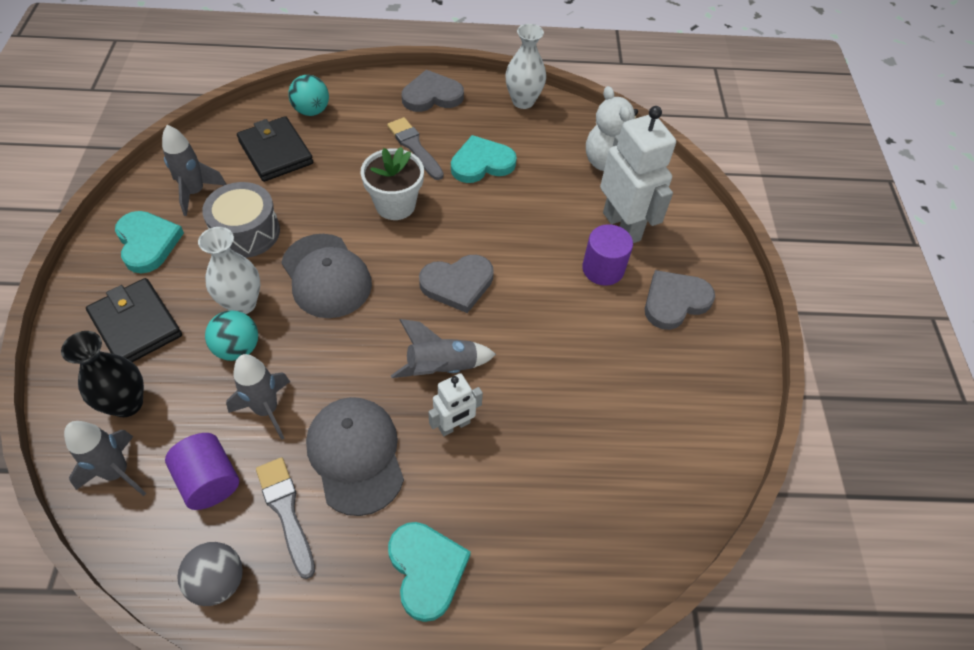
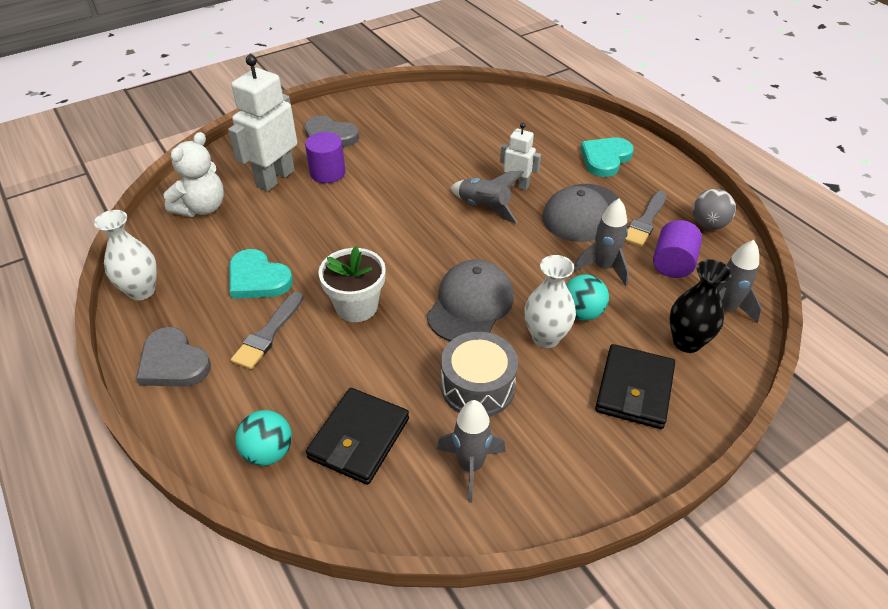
camera: 120 degrees left, 10 degrees down
(148, 243) = (560, 453): turquoise heart -> none
(457, 284) = (407, 232): grey heart -> none

